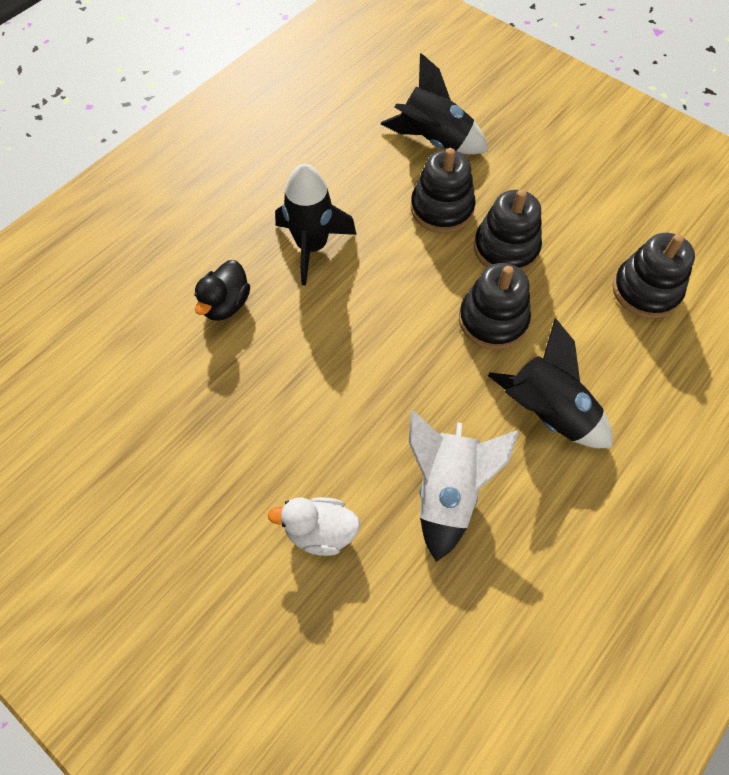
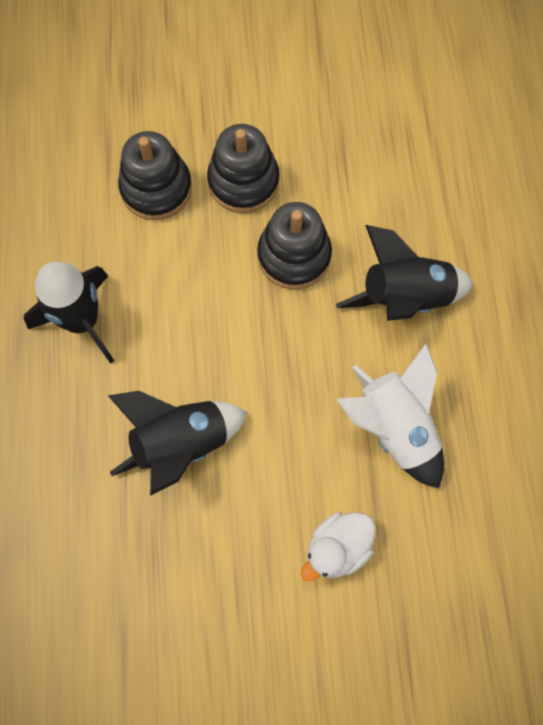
camera: 45 degrees left, 10 degrees up
(226, 304) = (64, 440): black duck -> none
(433, 141) = (83, 126): black rocket -> black rocket (181, 443)
(646, 290) = (381, 128): black stacking toy -> none

